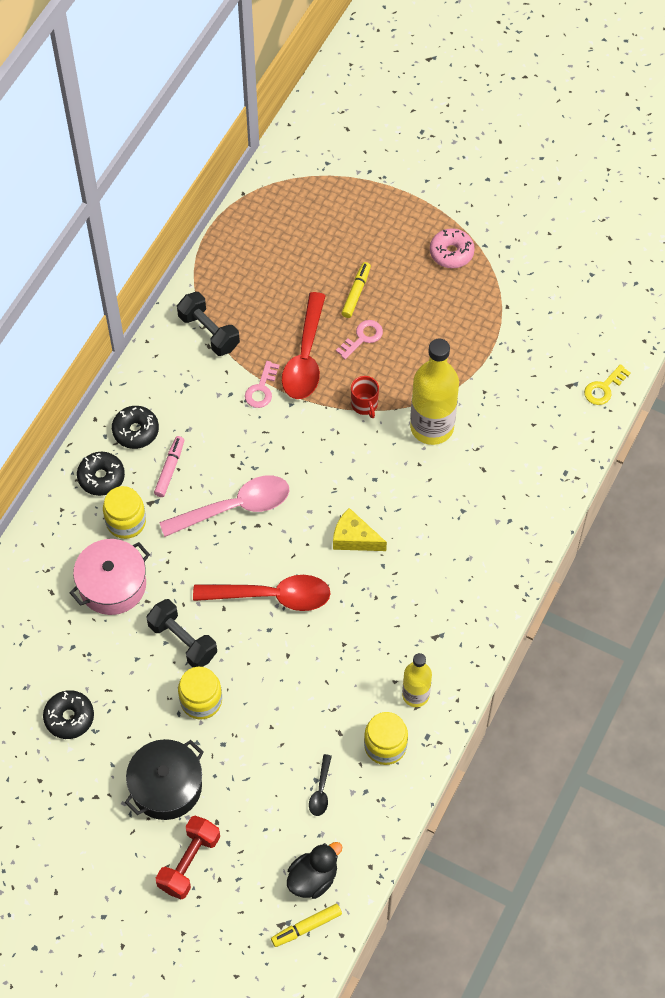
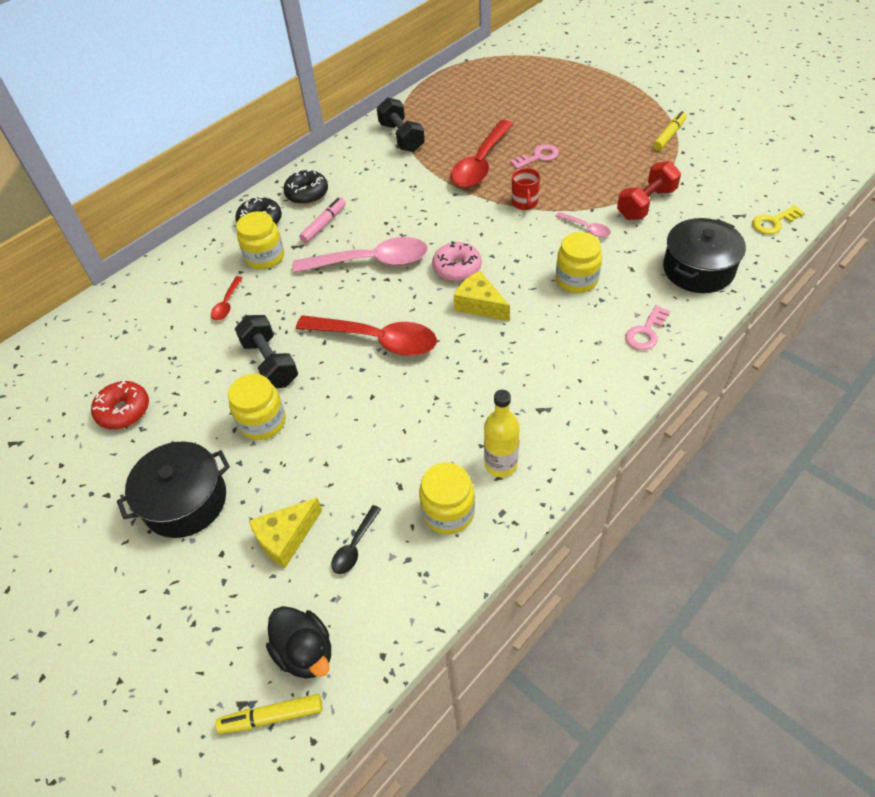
camera: 20 degrees right, 10 degrees down
(69, 717) = (124, 411): black donut -> red donut
(112, 585) = (227, 304): pink pot -> red spoon
(189, 862) = (168, 593): red dumbbell -> red dumbbell (646, 204)
(261, 389) = (432, 180): pink key -> pink key (646, 332)
(263, 797) = (286, 538): none -> yellow cheese
(313, 878) = (305, 652): black duck -> black duck turned 75 degrees clockwise
(356, 293) = (542, 127): yellow marker -> yellow marker (669, 135)
(432, 427) = (586, 228): yellow bottle -> pink spoon
(436, 492) = (576, 280): none -> yellow jar
(451, 253) = (637, 111): pink donut -> pink donut (457, 268)
(543, 459) = (698, 269): none -> black pot

